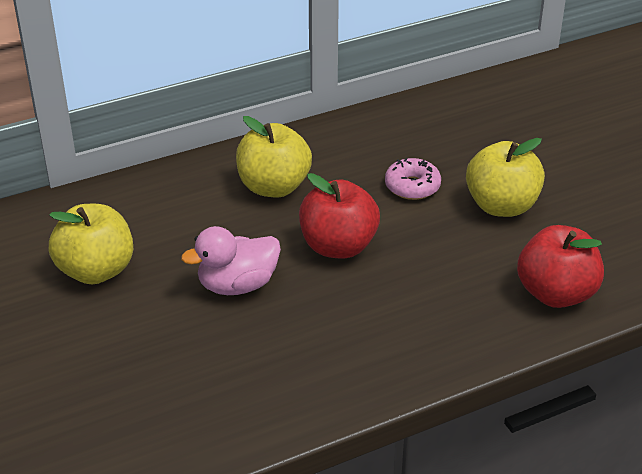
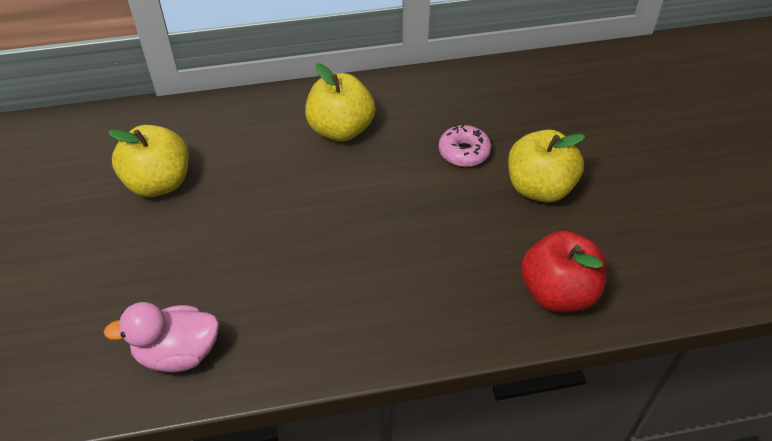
camera: 15 degrees right, 10 degrees up
(237, 285) = (270, 222): pink duck -> pink duck (178, 353)
(338, 246) = (374, 201): red apple -> none

